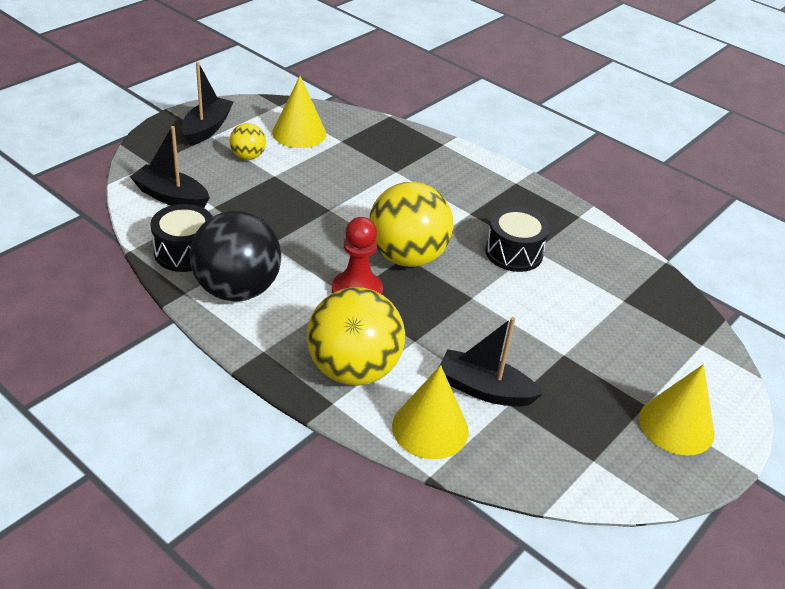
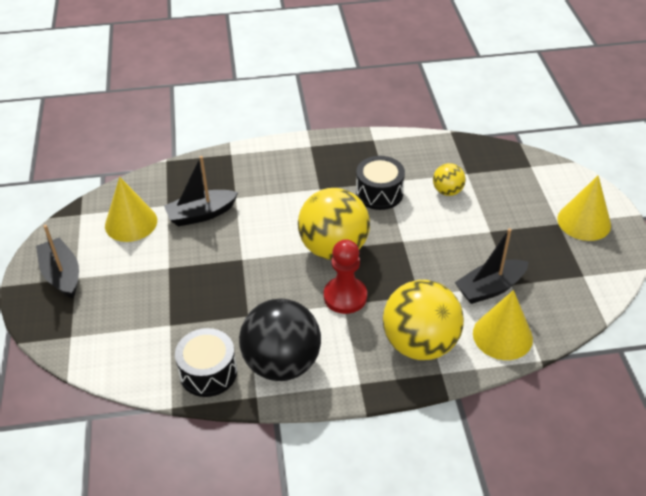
camera: 45 degrees left, 5 degrees up
(171, 197) = (130, 345): black boat -> black boat (201, 214)
(248, 156) = (128, 270): yellow ball -> yellow ball (447, 191)

